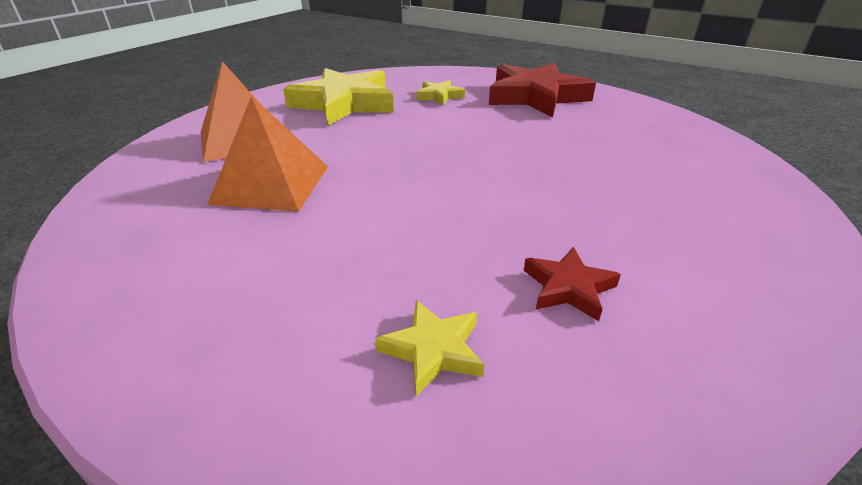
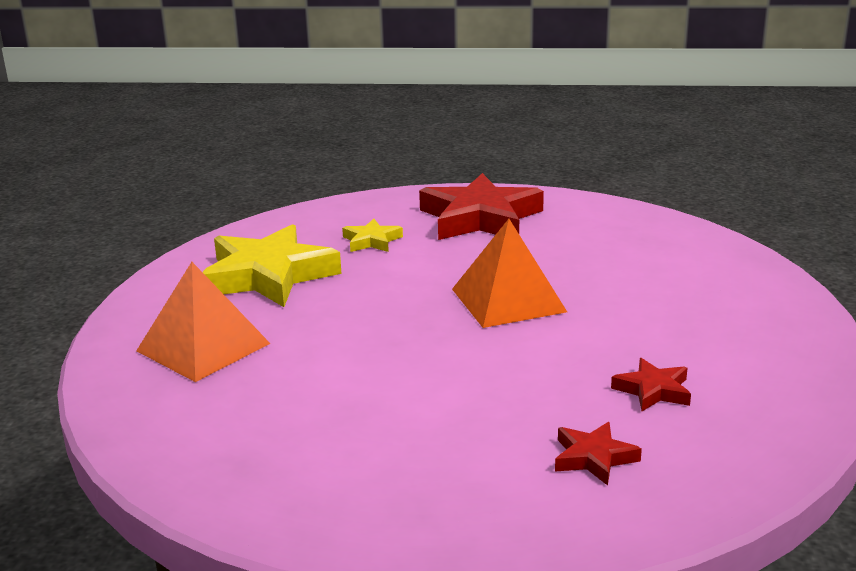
camera: 25 degrees left, 10 degrees down
(271, 184) = (306, 383): orange pyramid -> orange pyramid (508, 300)
(433, 350) = (593, 458): yellow star -> red star

